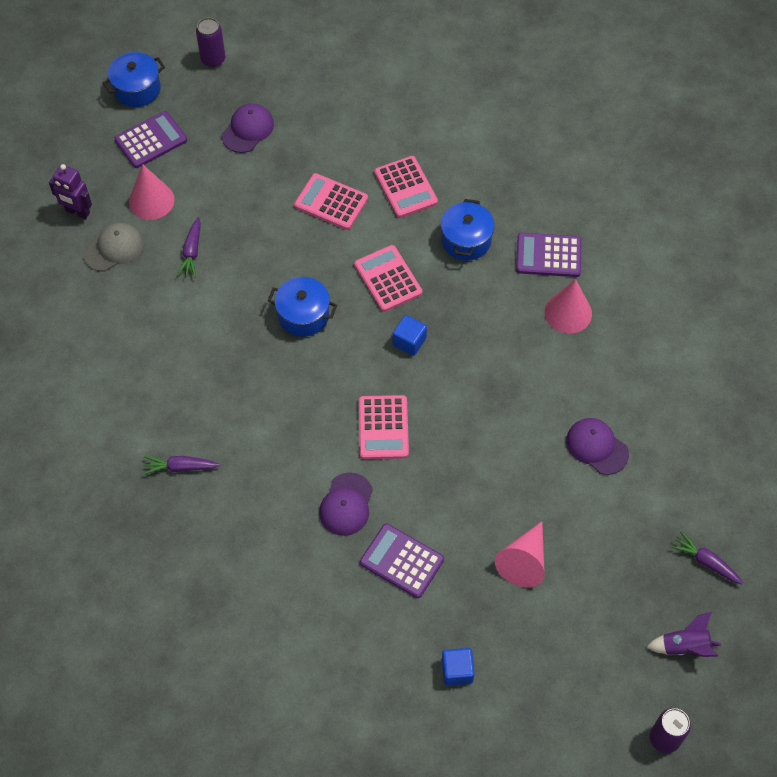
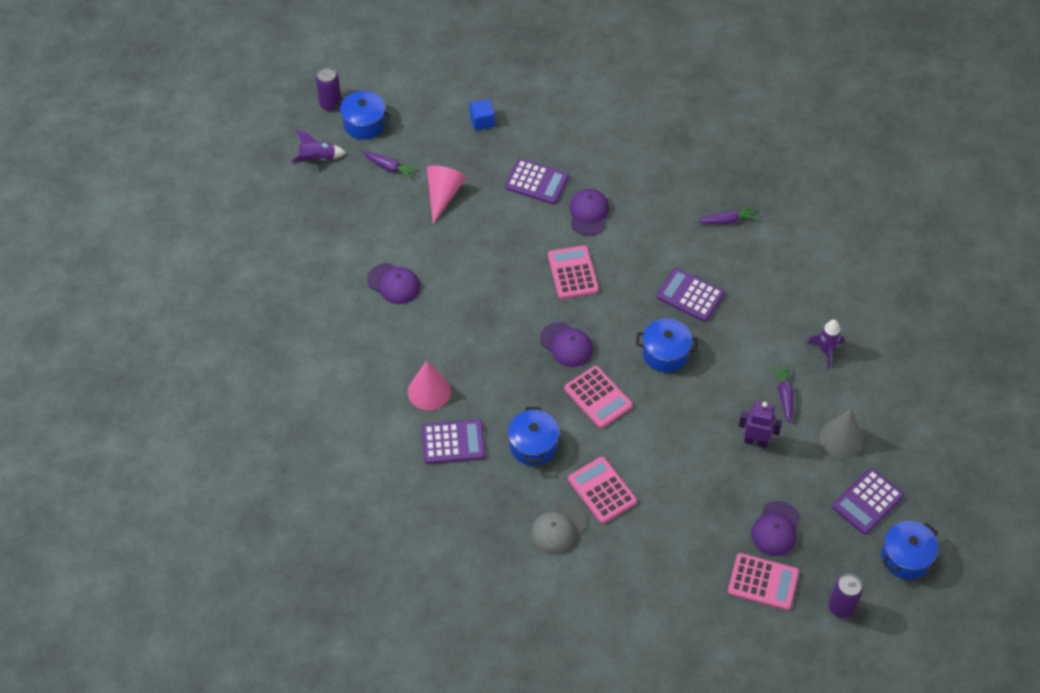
camera: 170 degrees right, 5 degrees down
(77, 212) = (905, 416): purple robot -> purple robot (756, 441)
(113, 248) = (857, 387): grey cap -> grey cap (558, 529)
(129, 291) = (825, 351): none -> purple rocket
(151, 200) = (841, 439): pink cone -> grey cone
(255, 378) = (690, 295): none -> purple calculator
(331, 202) = (670, 464): pink calculator -> pink calculator (763, 582)
(409, 342) = (566, 345): blue cube -> purple cap
(619, 694) = (364, 124): none -> blue pot
(706, 562) = (302, 214): purple carrot -> purple carrot (390, 167)

